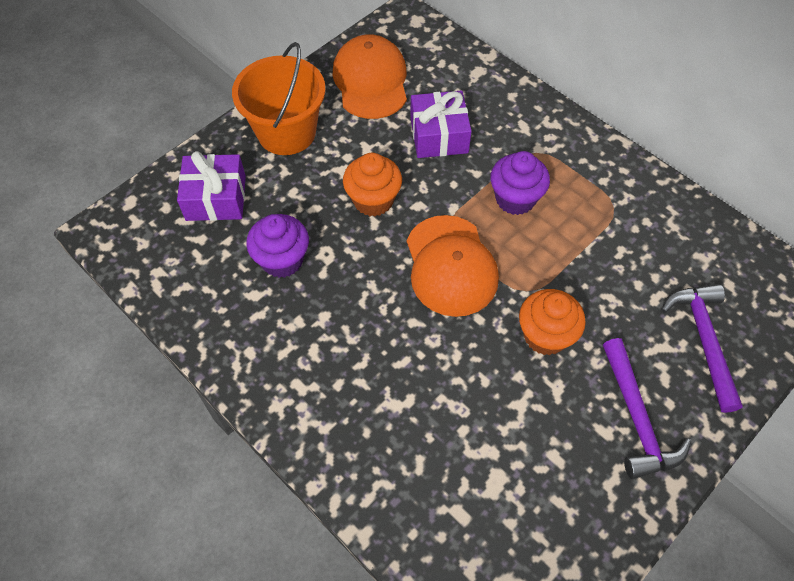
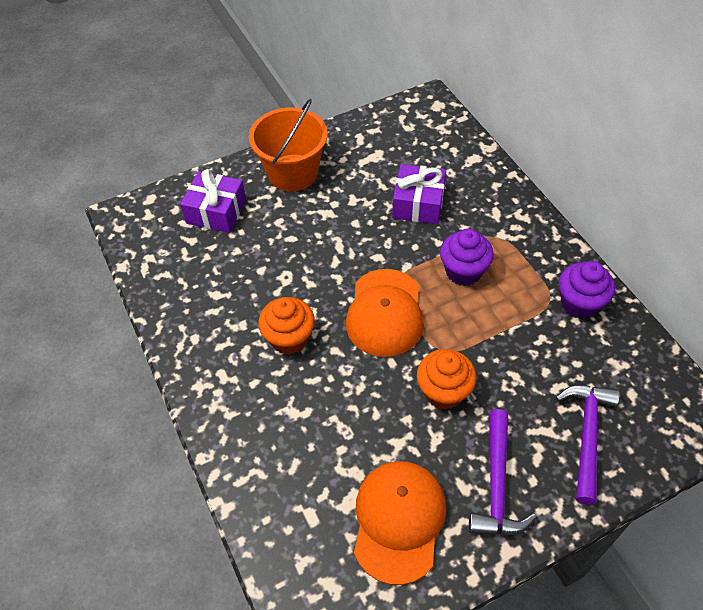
camera: 20 degrees right, 5 degrees down
(282, 260) = (248, 273): purple cupcake -> purple cupcake (579, 303)
(371, 81) = (378, 146): orange cap -> orange cap (398, 520)
(373, 200) = (341, 243): orange cupcake -> orange cupcake (289, 338)

